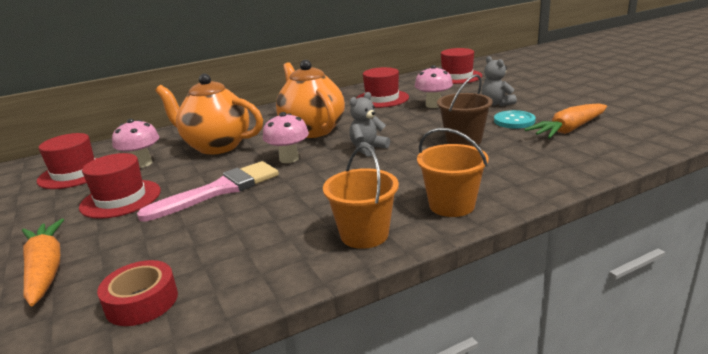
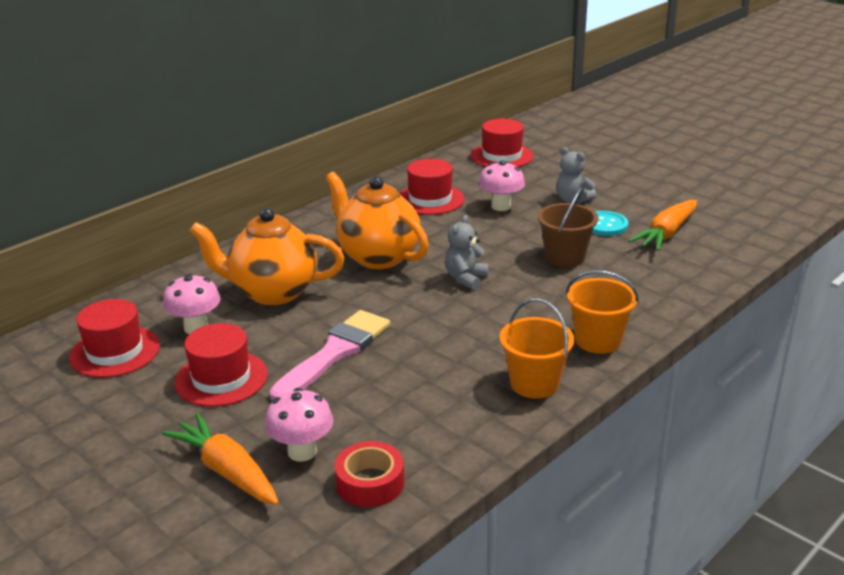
camera: 20 degrees left, 5 degrees up
(289, 159) = (382, 302): pink mushroom -> pink mushroom (302, 452)

